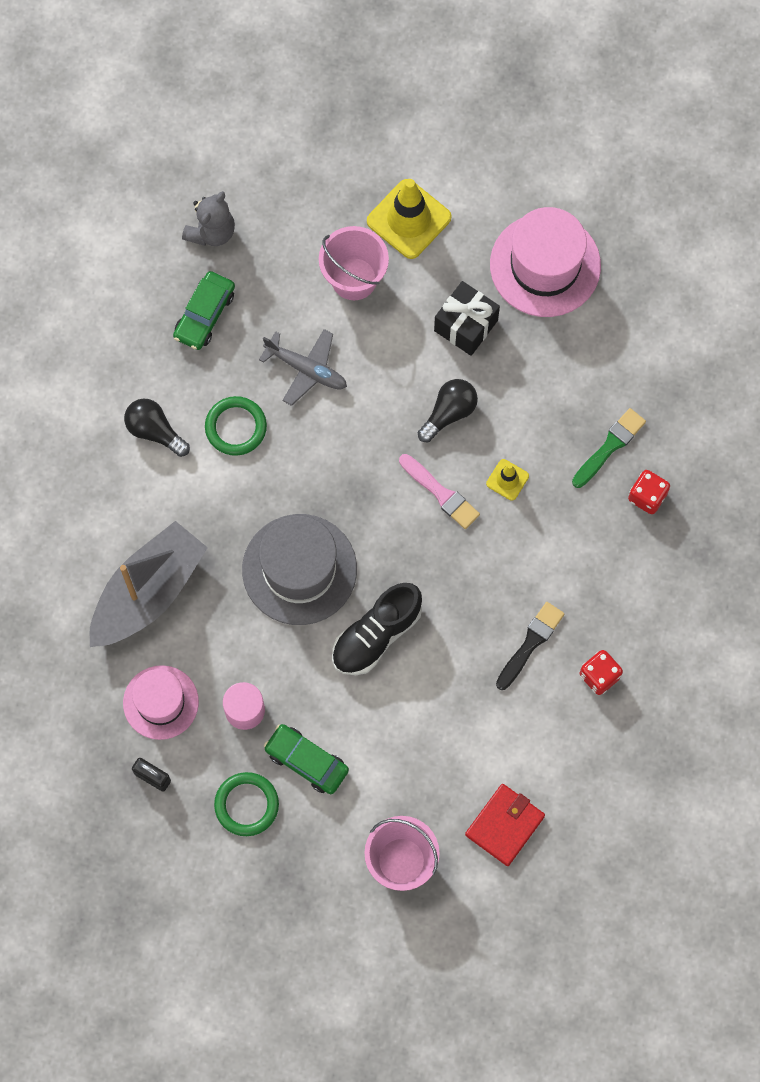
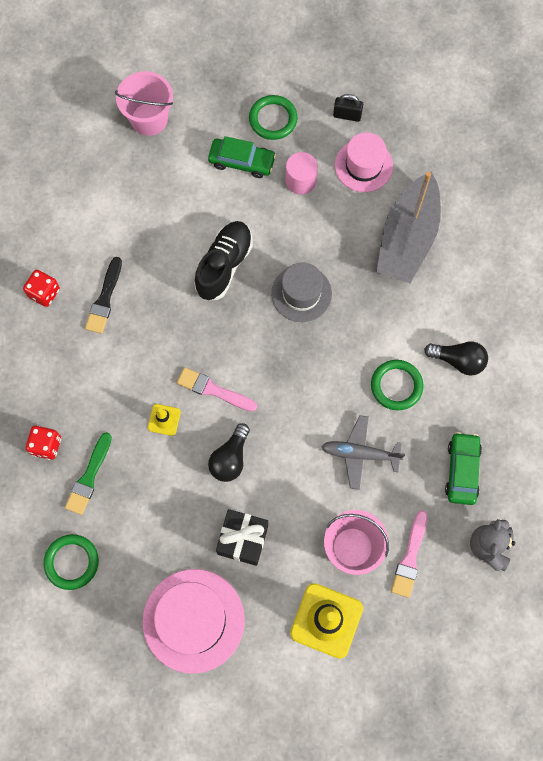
camera: 160 degrees right, 0 degrees up
(298, 248) = (410, 558): none -> pink brush
(299, 569) = (301, 293): grey hat -> grey hat, size x0.65
(504, 825) = (83, 166): red wallet -> none
(654, 365) = (72, 562): none -> green ring

